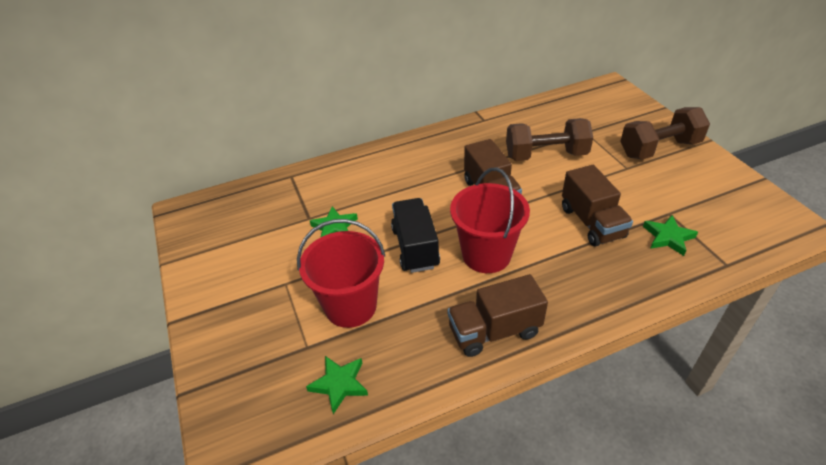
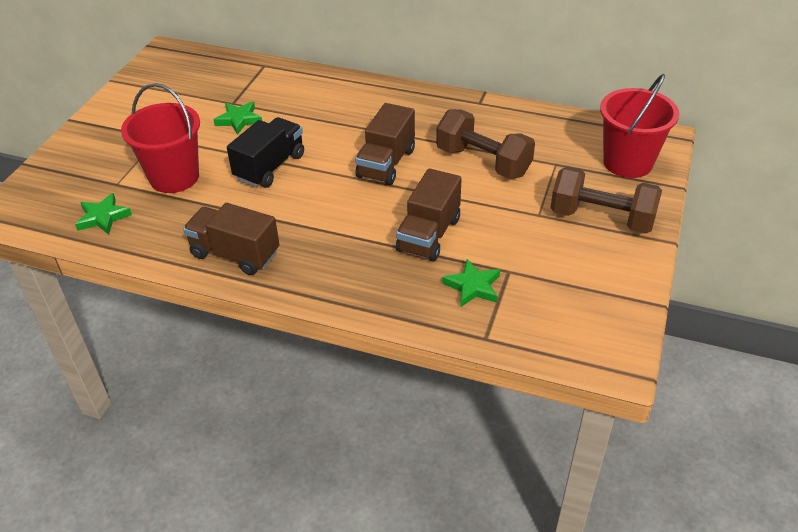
camera: 40 degrees right, 0 degrees up
(486, 255) = (310, 204): red bucket -> red bucket (627, 162)

